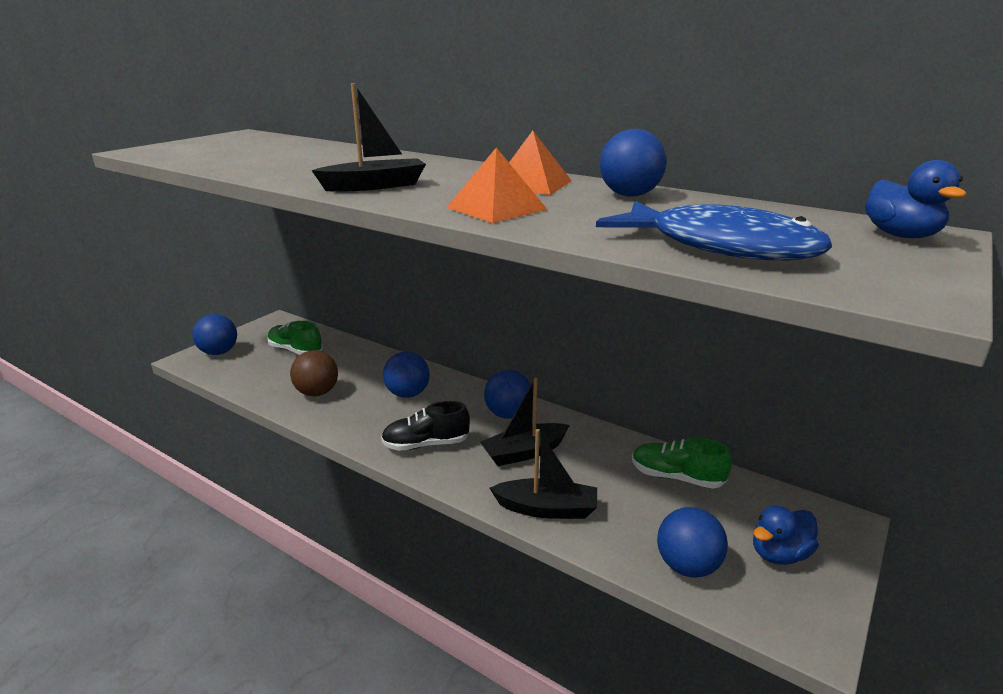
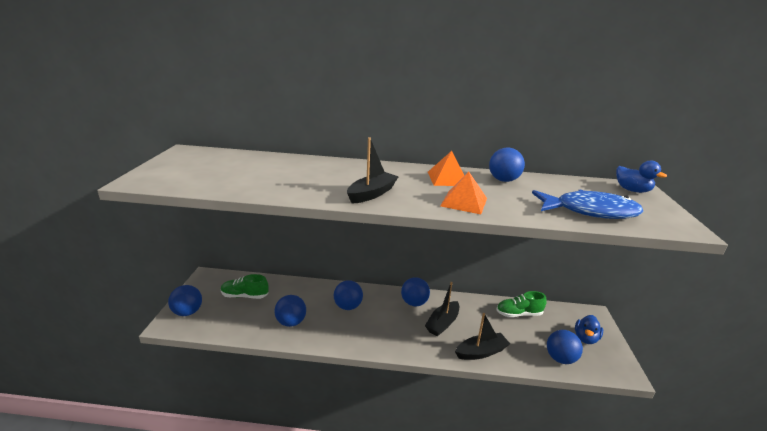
camera: 30 degrees left, 0 degrees up
(317, 393) = (291, 322): brown ball -> blue ball
(426, 444) = (389, 336): black shoe -> none

